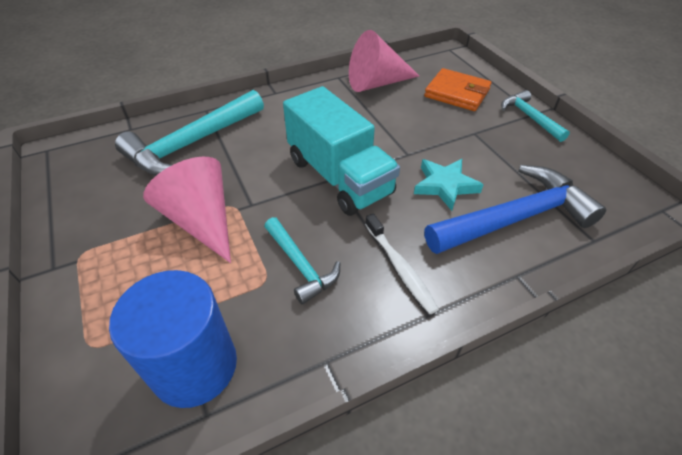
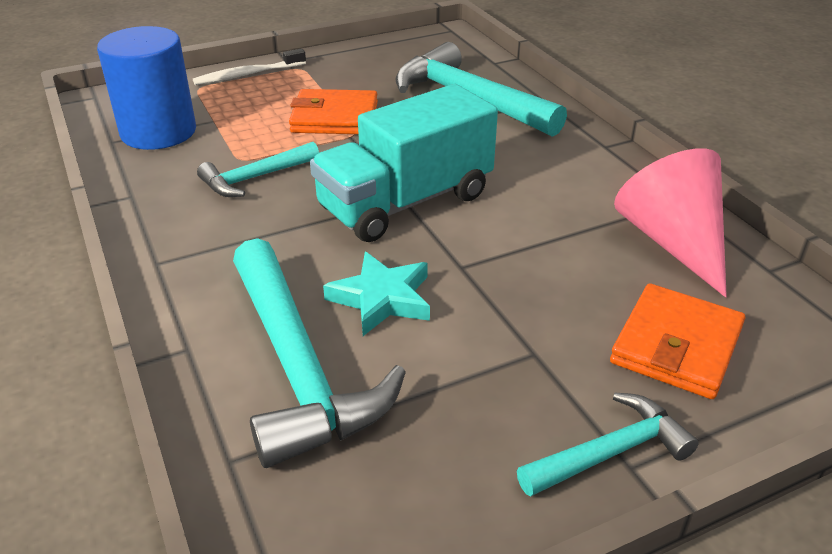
camera: 90 degrees right, 10 degrees down
(201, 220) = (334, 118): pink cone -> orange wallet
(400, 267) = (232, 245): white toothbrush -> white toothbrush (248, 75)
(514, 218) = (298, 366): blue hammer -> turquoise hammer

